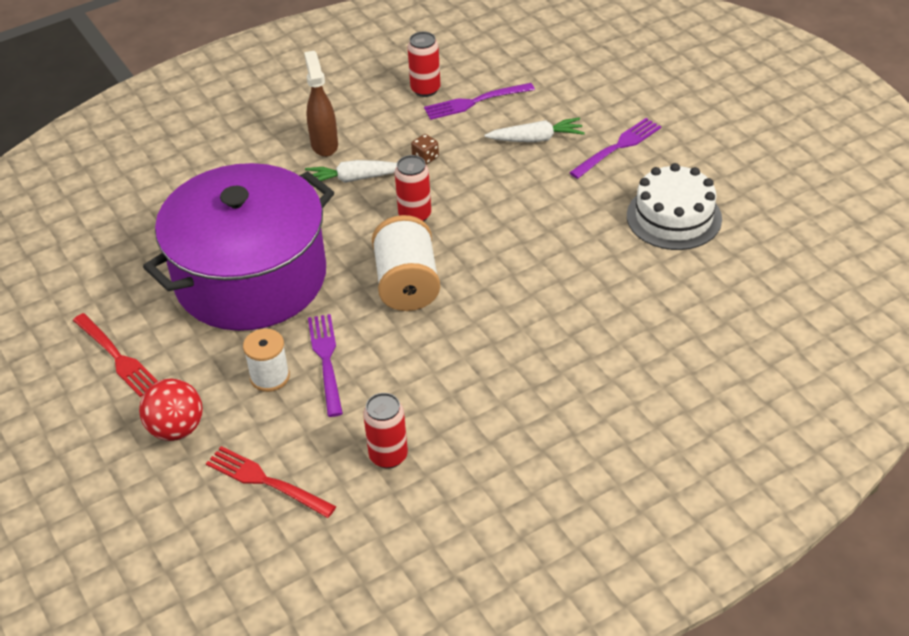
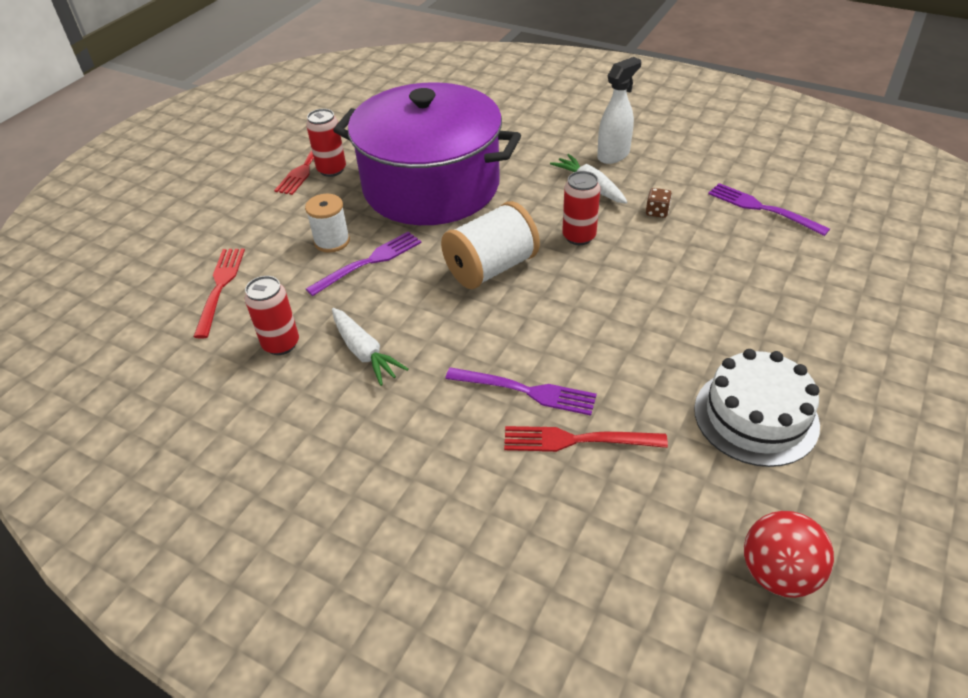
camera: 60 degrees right, 0 degrees up
(176, 429) = (252, 221): red ball -> red ball (778, 573)
(324, 144) = (613, 155): brown spray bottle -> white spray bottle
(425, 89) = (743, 175): red can -> red can (331, 170)
(536, 139) = (758, 266): white carrot -> white carrot (365, 352)
(618, 147) = (814, 327): purple fork -> purple fork (526, 391)
(631, 314) = (576, 440): none -> red fork

